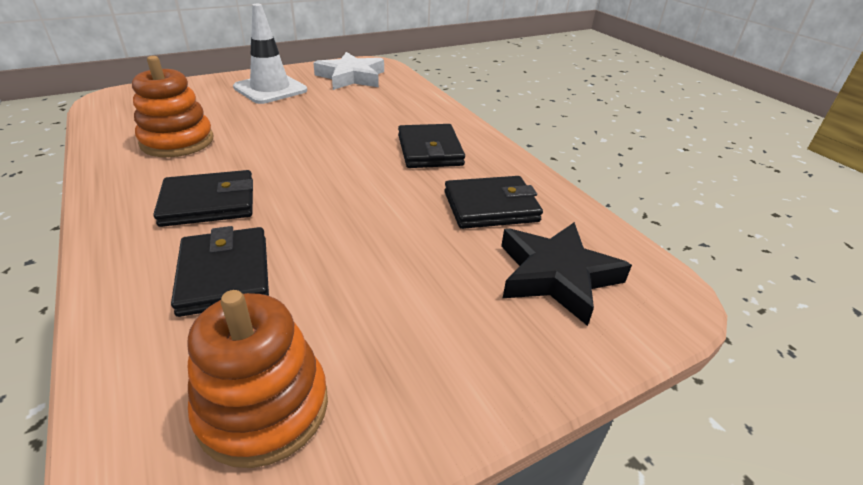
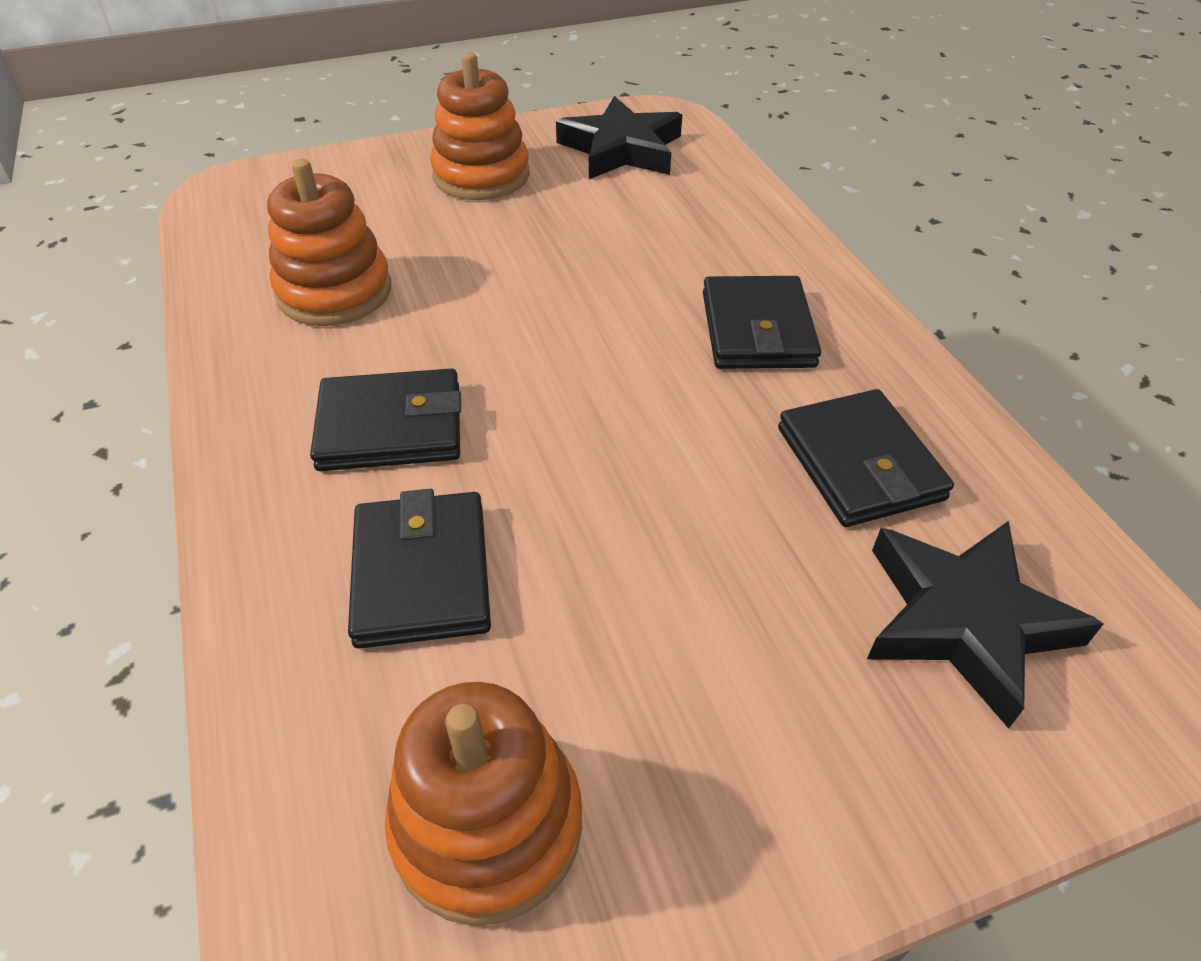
camera: 10 degrees right, 10 degrees up
(270, 89) = (481, 175): white traffic cone -> orange stacking toy
(351, 77) = (621, 149): white star -> black star
(491, 207) = (859, 463): black wallet -> black wallet turned 75 degrees clockwise

